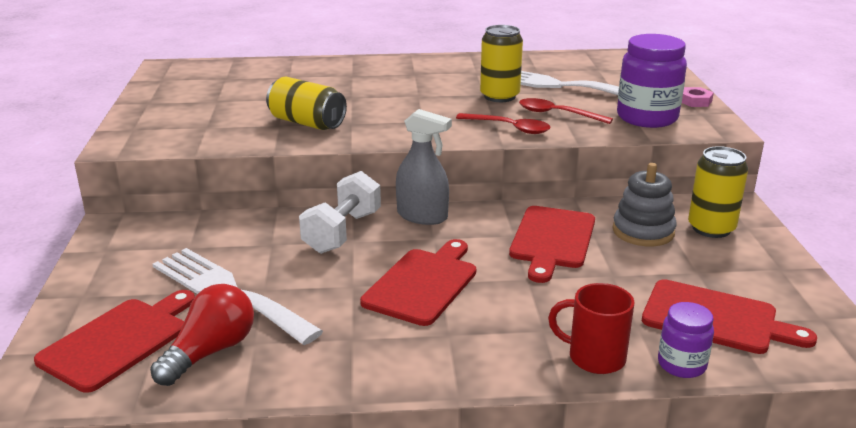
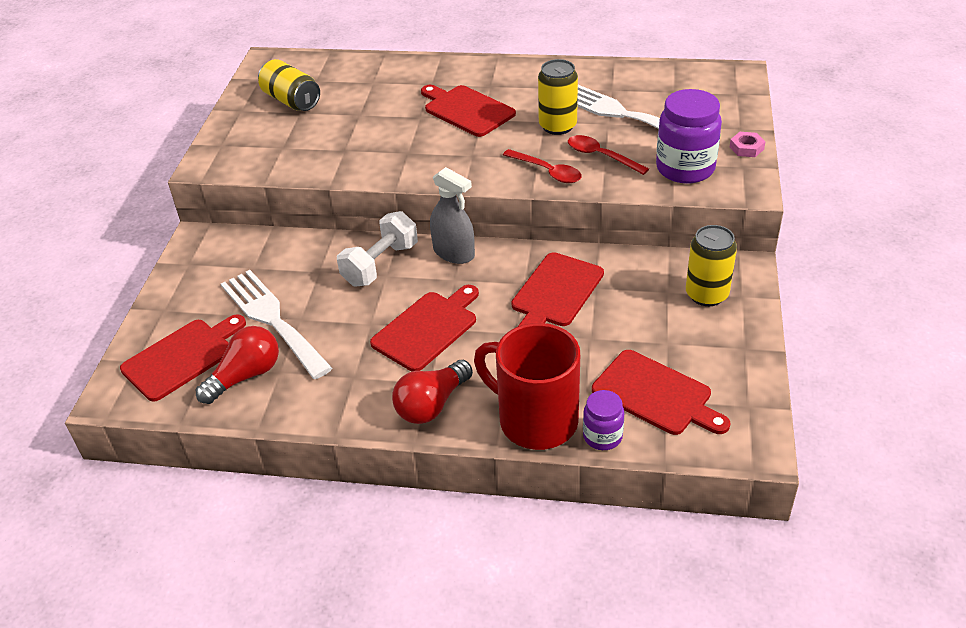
camera: 15 degrees right, 15 degrees up
(307, 123) = (369, 149): yellow can -> yellow can (291, 101)
(399, 90) = (467, 110): none -> red cutting board
(462, 356) = (432, 404): none -> red light bulb
(594, 357) = (535, 420): red mug -> red mug, size x1.72
(643, 231) = (642, 291): grey stacking toy -> none

